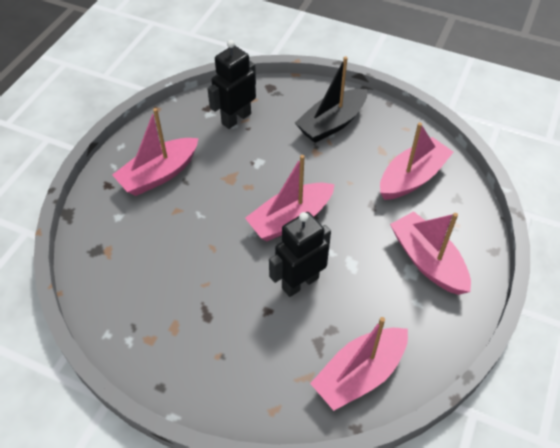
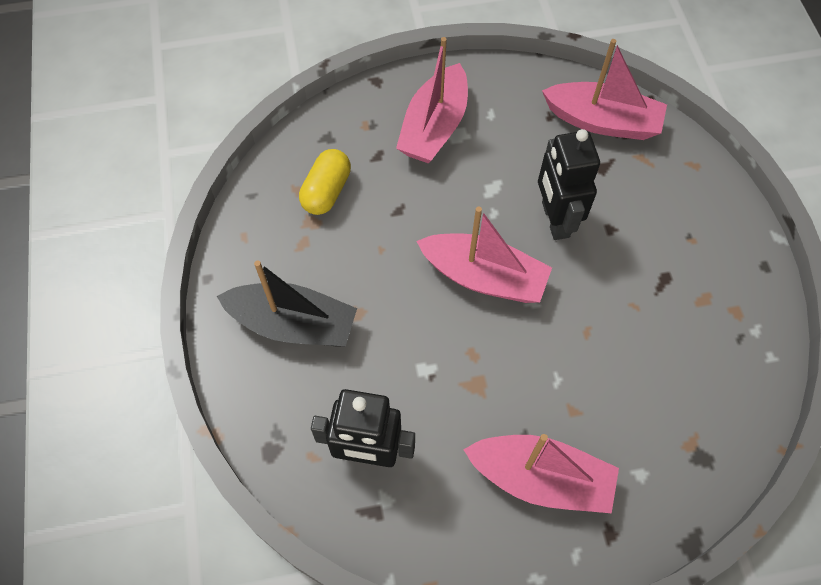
camera: 125 degrees left, 10 degrees up
(300, 283) = (555, 220): black robot -> black robot turned 60 degrees clockwise
(412, 178) = (326, 191): pink boat -> yellow capsule

